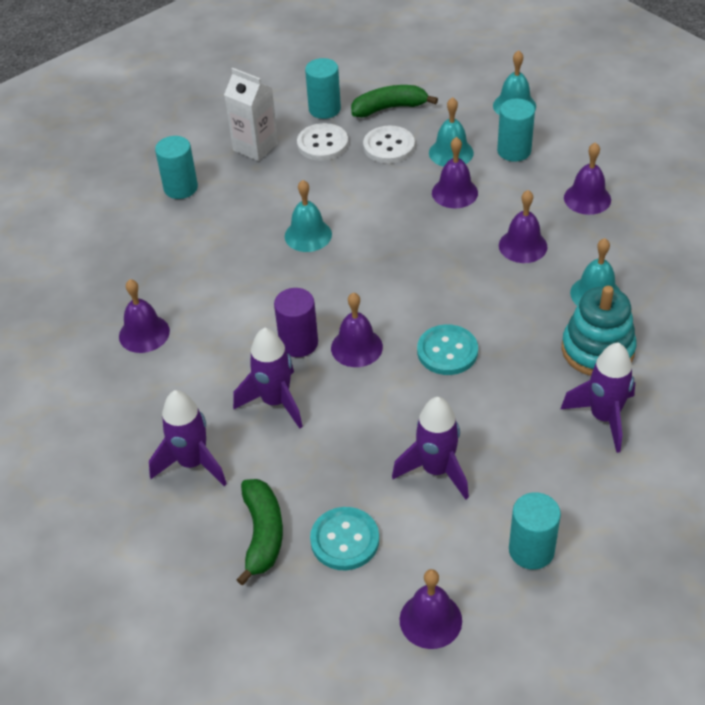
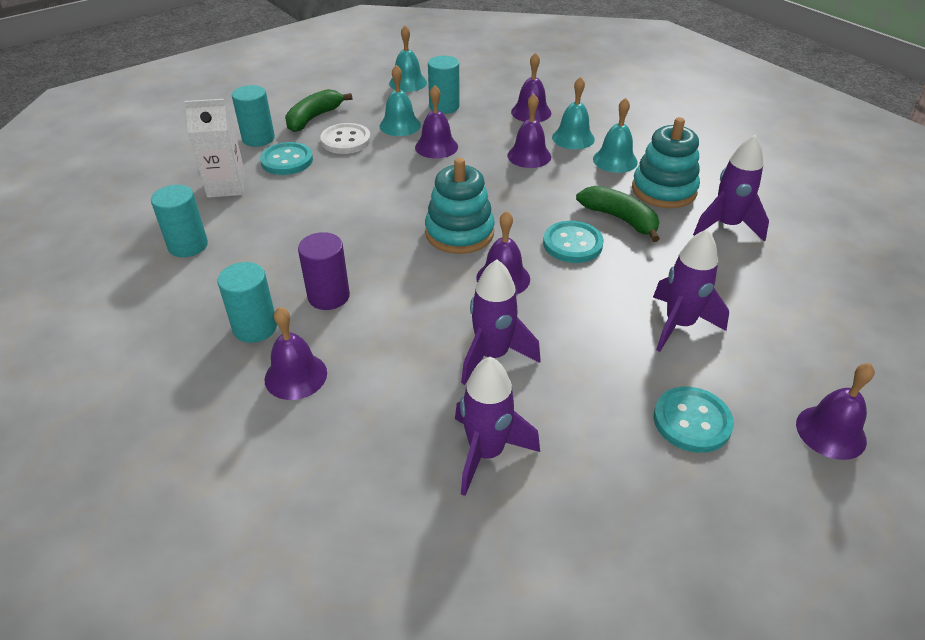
camera: 45 degrees left, 5 degrees down
(262, 534) = (626, 466): green banana -> green banana (620, 219)
(298, 343) = (452, 301): purple cylinder -> purple cylinder (328, 296)
(308, 235) = (356, 224): turquoise bell -> turquoise bell (573, 138)
(322, 144) = (287, 160): white button -> turquoise button
(373, 288) = (459, 233): none -> turquoise stacking toy
(531, 550) = (812, 334): turquoise cylinder -> turquoise cylinder (255, 327)

